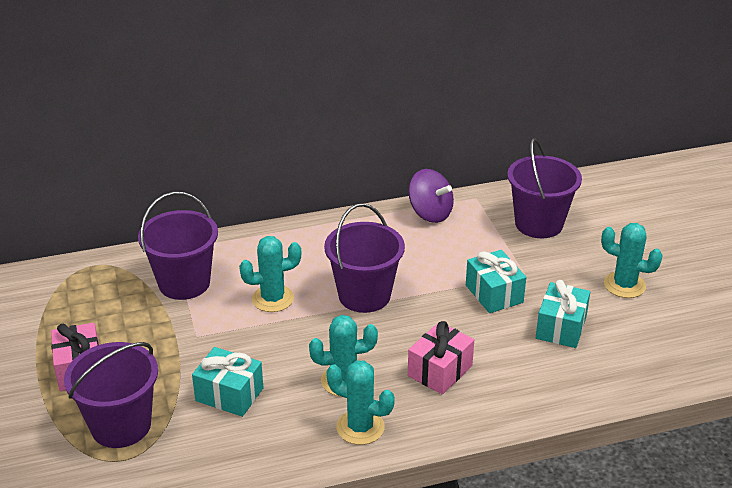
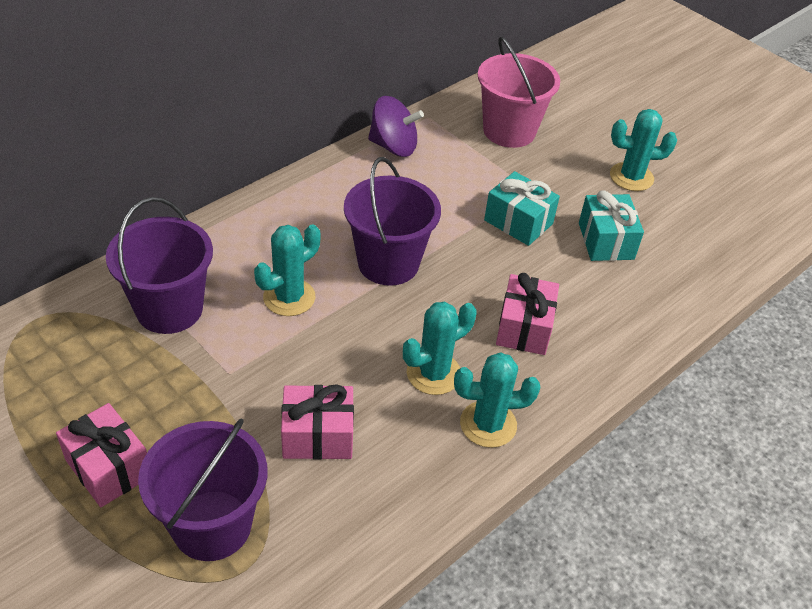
camera: 30 degrees left, 10 degrees up
(229, 394) = (318, 436): turquoise gift -> pink gift
(538, 224) = (509, 131): purple bucket -> pink bucket

